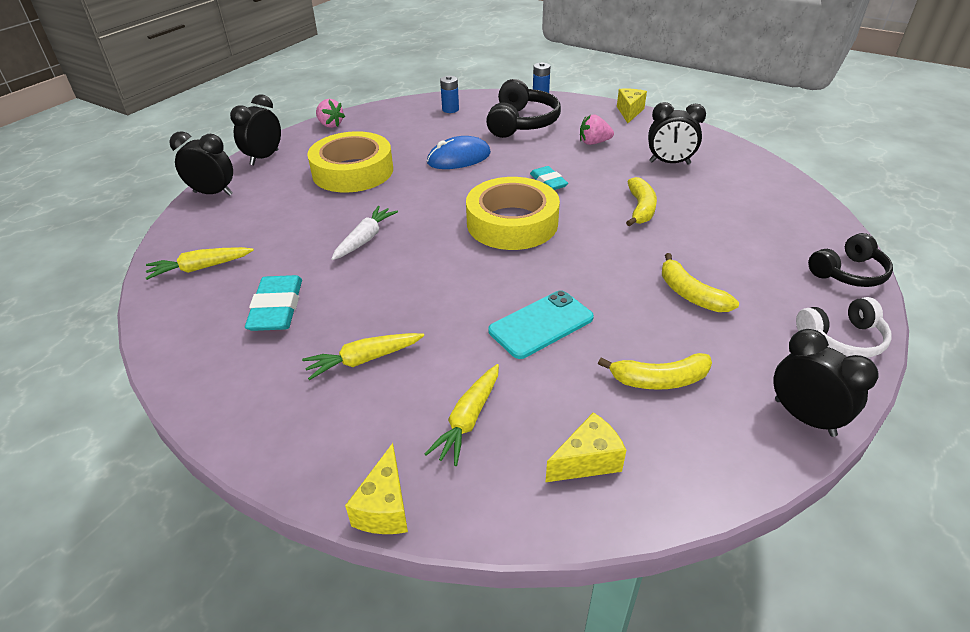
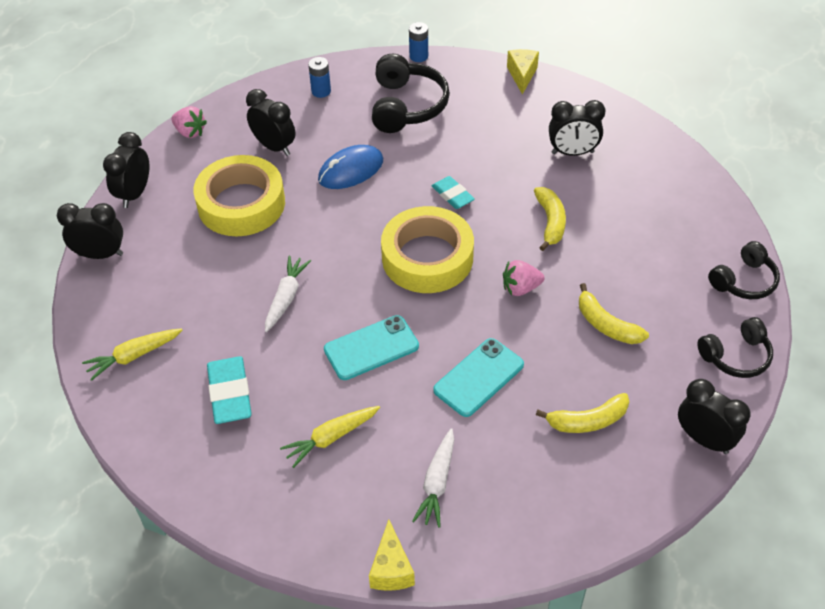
camera: 10 degrees left, 10 degrees up
(397, 138) = (274, 147): none -> black clock
(434, 287) = (371, 348): none -> turquoise phone
(468, 419) = (437, 483): yellow carrot -> white carrot
(587, 461) = (539, 505): yellow cheese -> none
(594, 142) = (490, 130): pink strawberry -> pink strawberry (520, 288)
(842, 338) = (736, 356): white headphones -> black headphones

